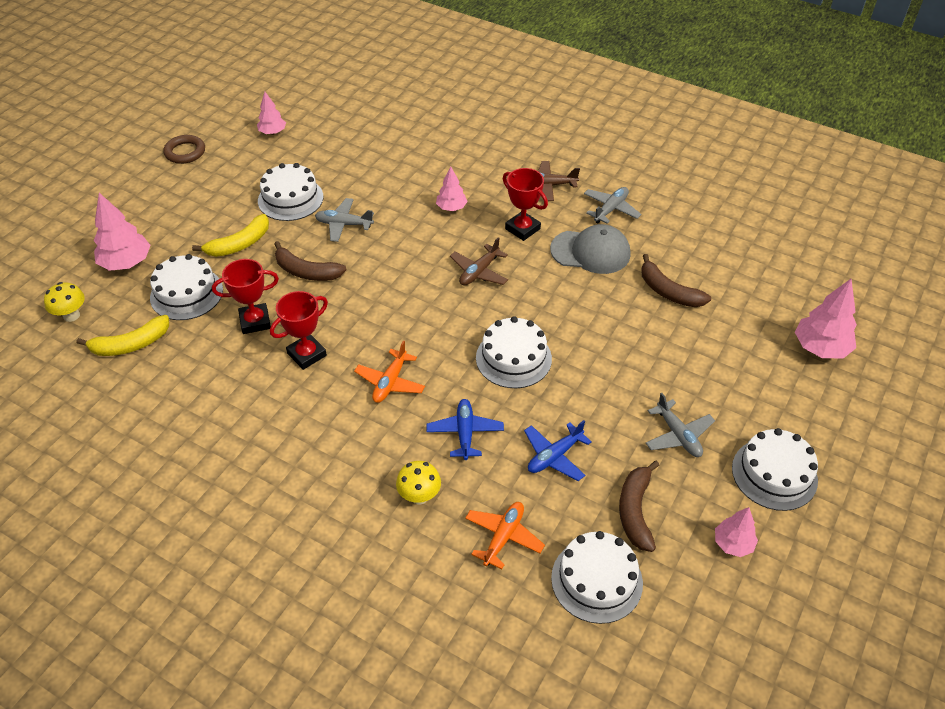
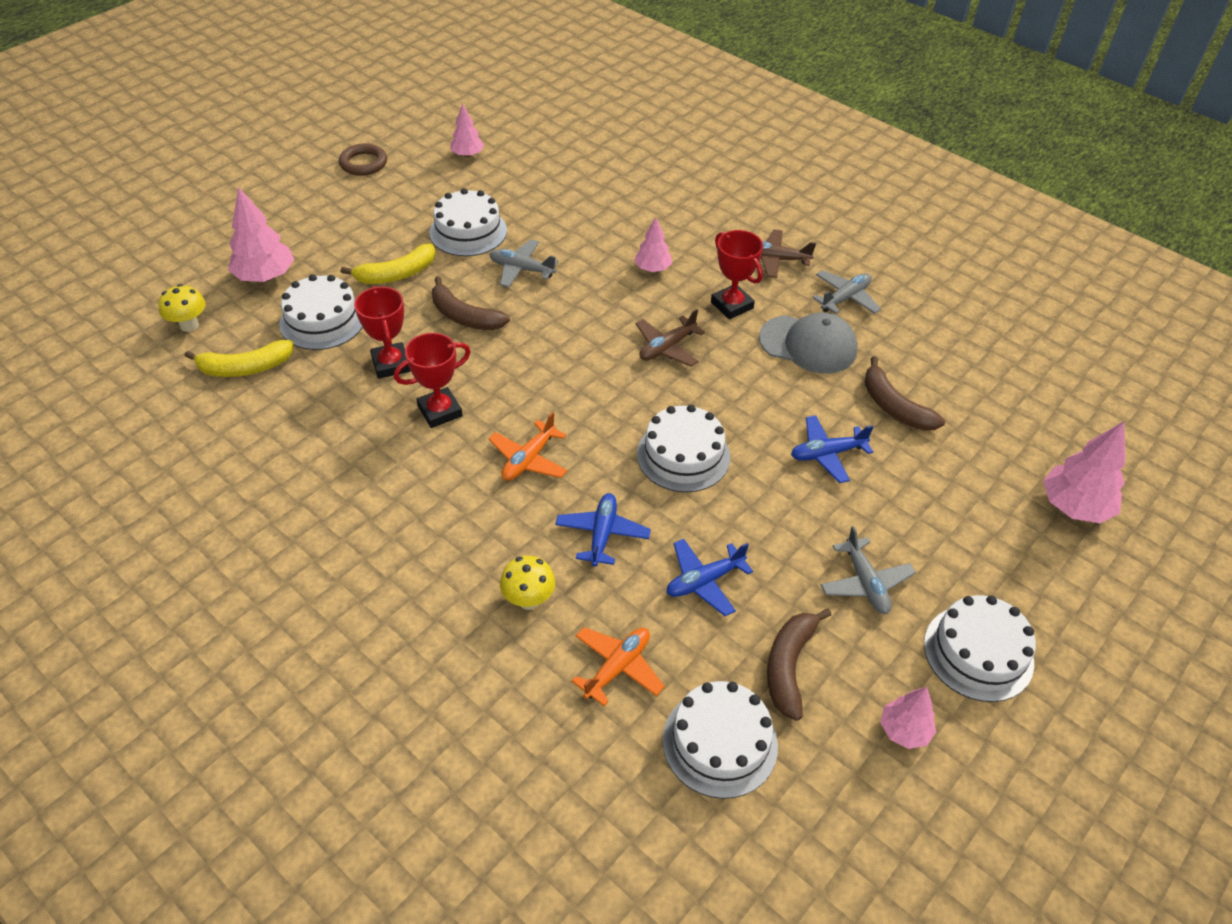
camera: 10 degrees right, 0 degrees up
(255, 321) = (391, 364): red trophy -> red trophy turned 75 degrees clockwise
(625, 338) = (827, 454): none -> blue plane

